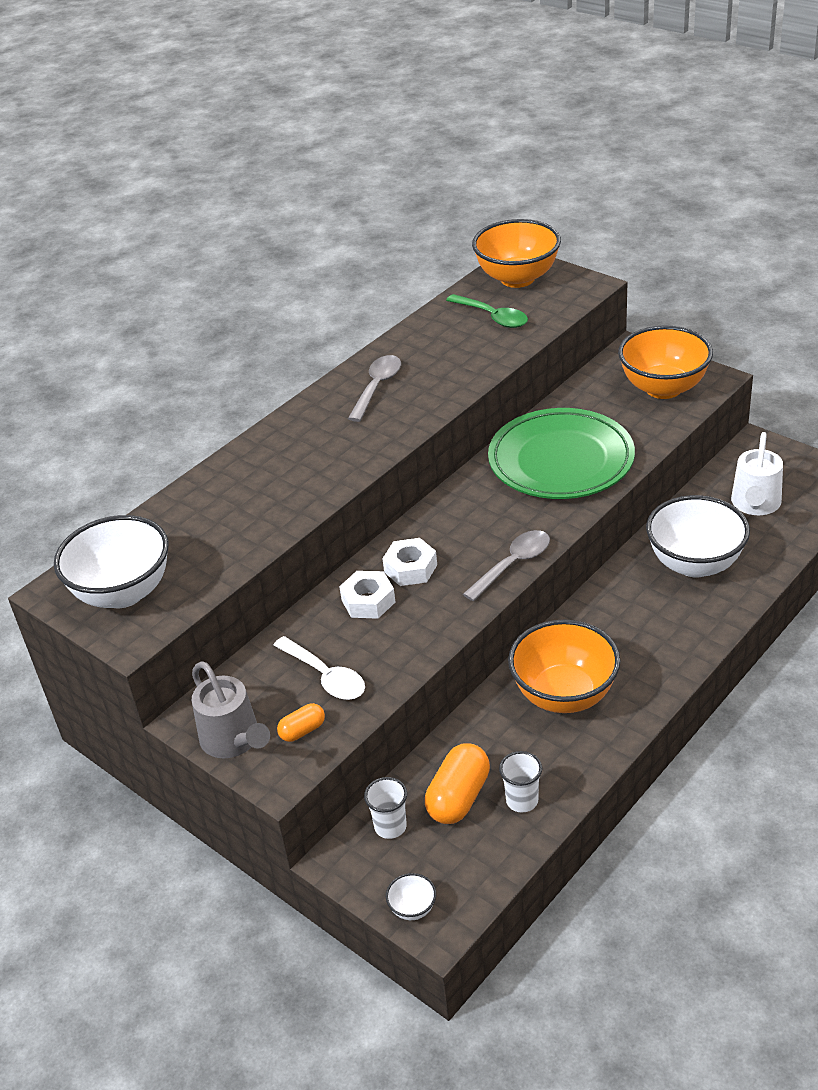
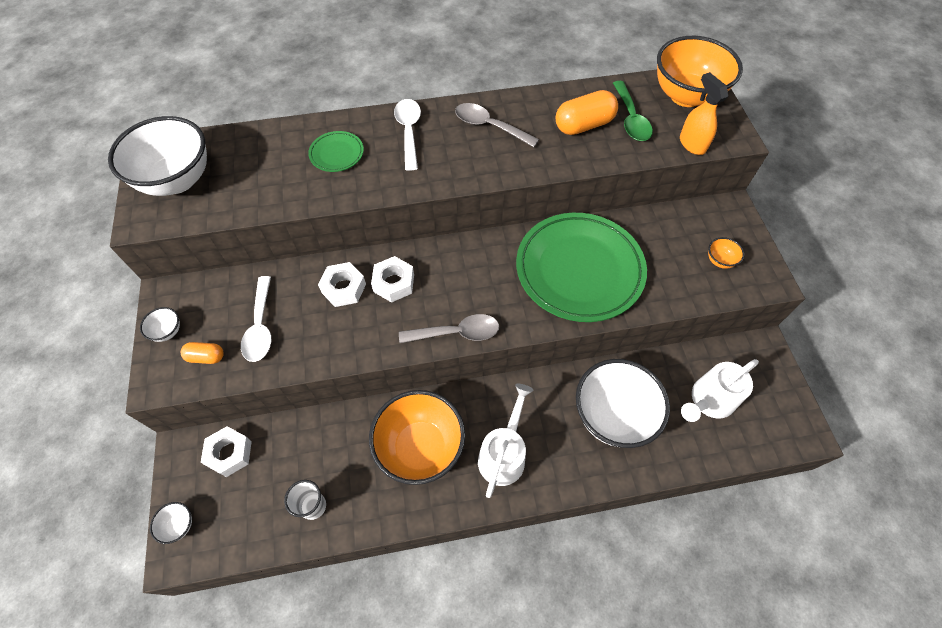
camera: 35 degrees right, 20 degrees up
(234, 741) = (167, 331): grey watering can -> white bowl
(260, 483) = (337, 154): none -> green plate
(307, 431) = (409, 132): none -> white spoon
(377, 387) = (489, 126): grey spoon -> grey spoon turned 120 degrees counterclockwise
(390, 826) = (229, 453): white cup -> white nut
(459, 797) = (284, 468): orange capsule -> orange capsule (583, 125)
(563, 307) = (692, 144): none -> orange spray bottle
(639, 648) = (504, 453): none -> white watering can
(663, 388) = (719, 261): orange bowl -> orange bowl, size x0.40

